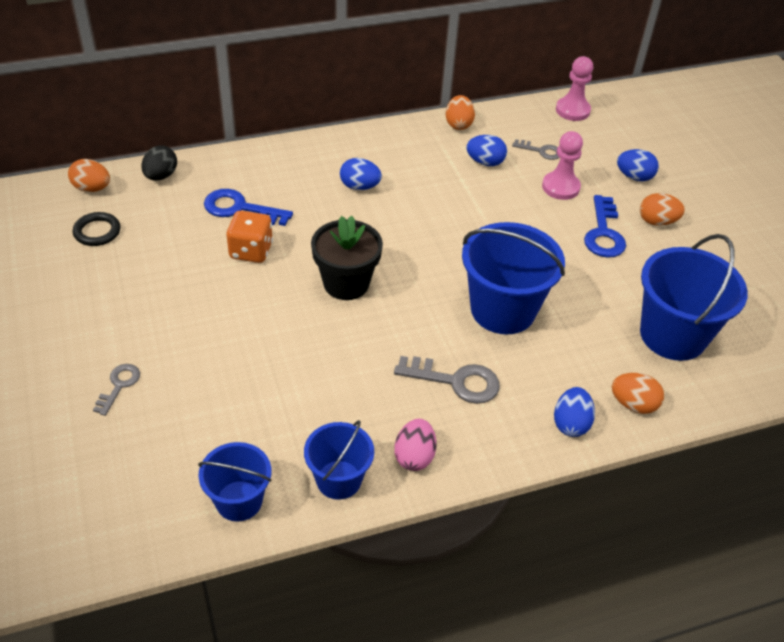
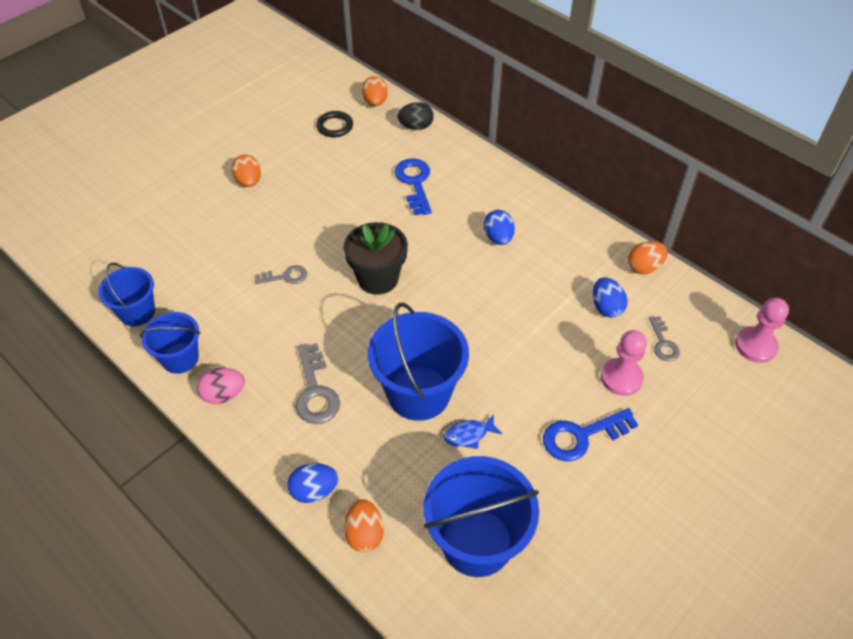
camera: 65 degrees right, 5 degrees up
(119, 385) = (203, 207): grey key -> grey key (285, 277)
(251, 251) = (373, 210): orange dice -> none
(566, 296) = (469, 435): none -> blue fish
(634, 177) = (694, 435): blue egg -> none
(657, 221) = (638, 478): orange egg -> orange egg (249, 182)

